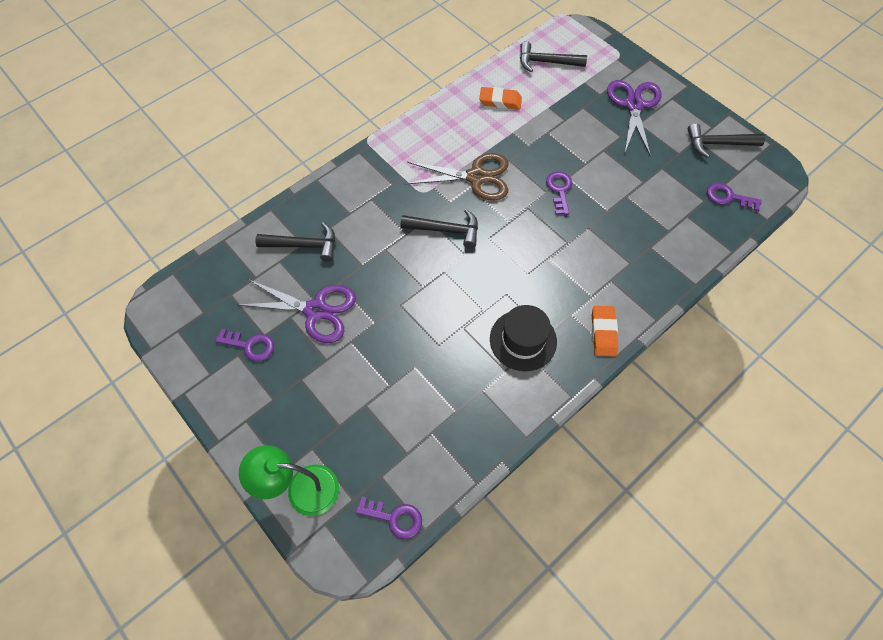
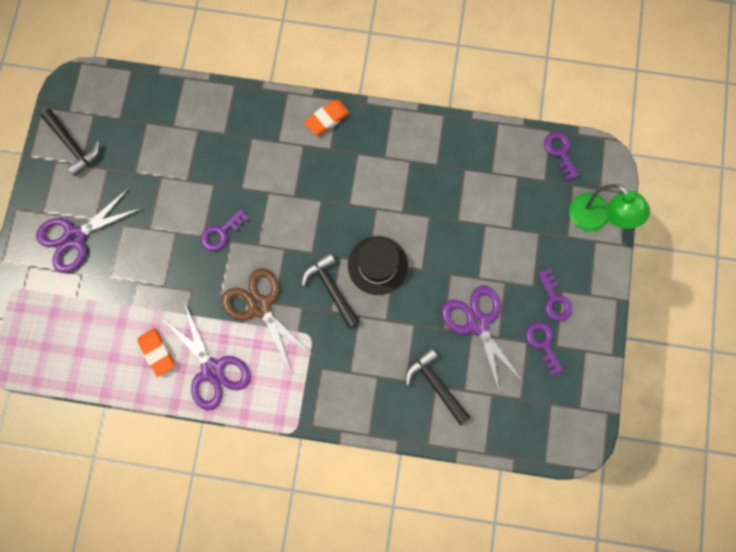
camera: 130 degrees left, 15 degrees up
(456, 122) = (212, 370): none -> purple scissors
(523, 340) = (377, 165): black hat -> black hat (377, 265)
(546, 62) = (74, 348): black hammer -> none
(728, 197) = (129, 108): purple key -> purple key (554, 299)

